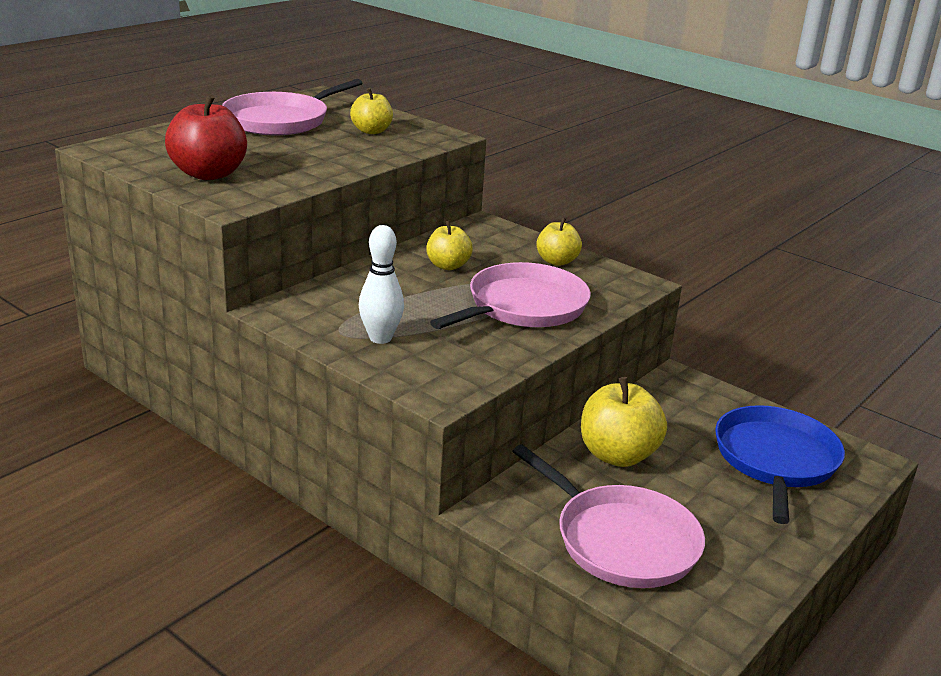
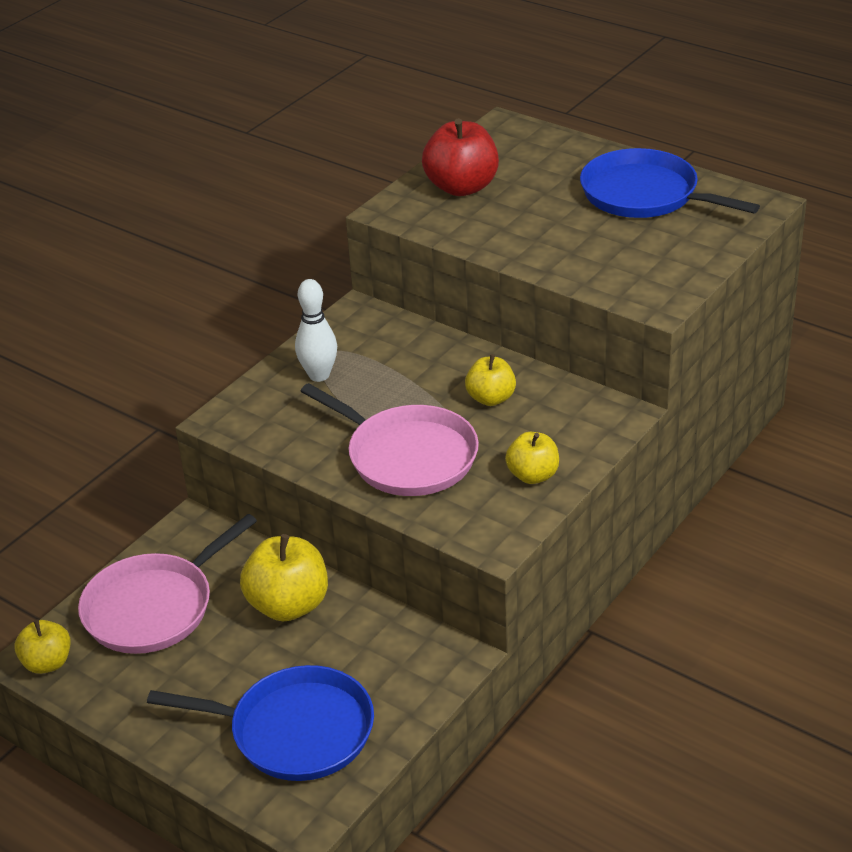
camera: 90 degrees right, 10 degrees up
(280, 120) = (645, 195): pink pan -> blue pan
(371, 131) = (643, 253): yellow apple -> yellow apple (47, 663)

